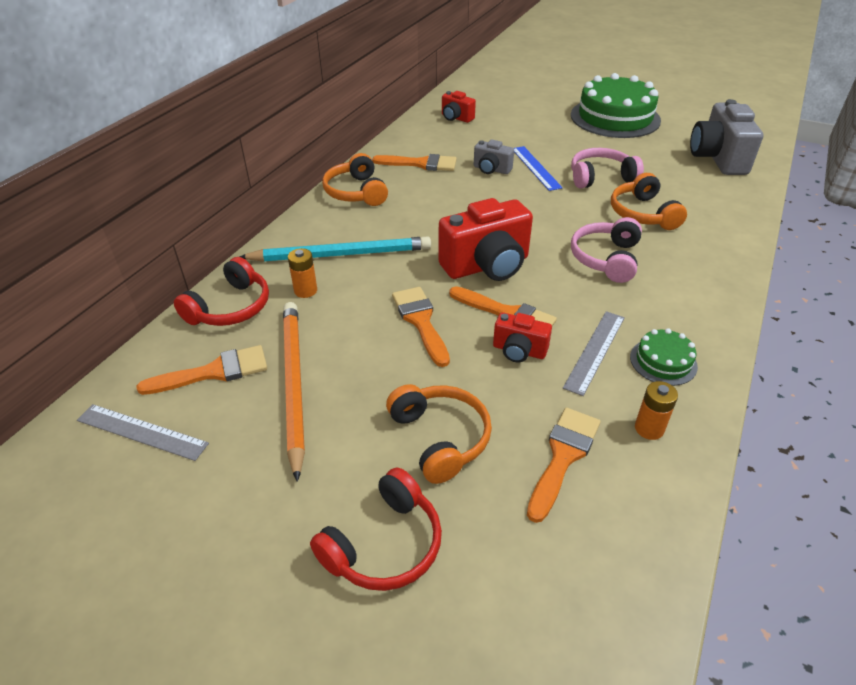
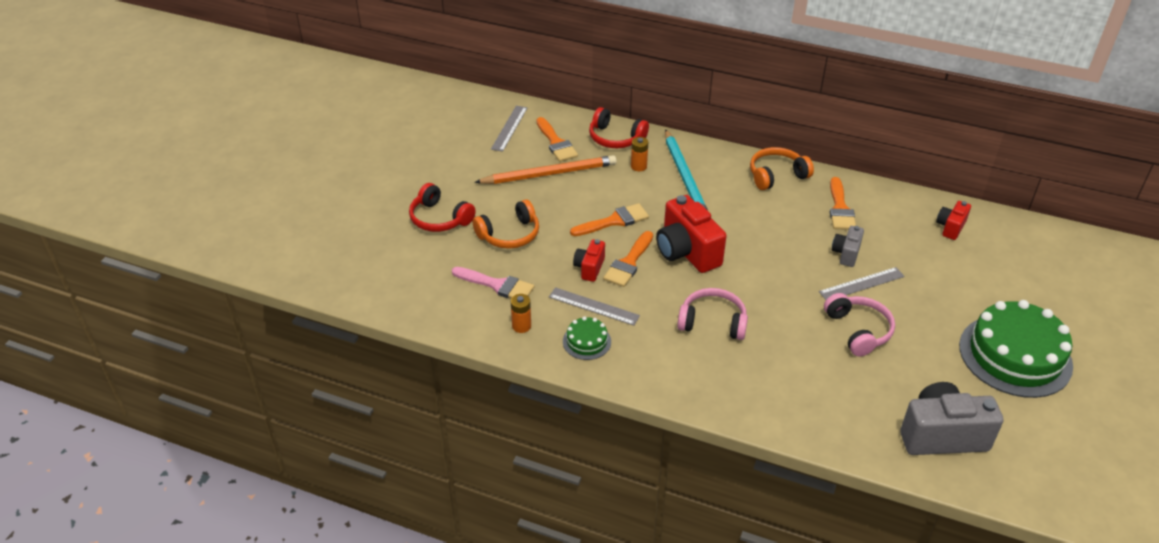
camera: 85 degrees right, 0 degrees up
(536, 167) = (861, 284): blue ruler -> grey ruler
(563, 456) = (497, 285): orange brush -> pink brush
(642, 214) = (795, 354): orange headphones -> none

